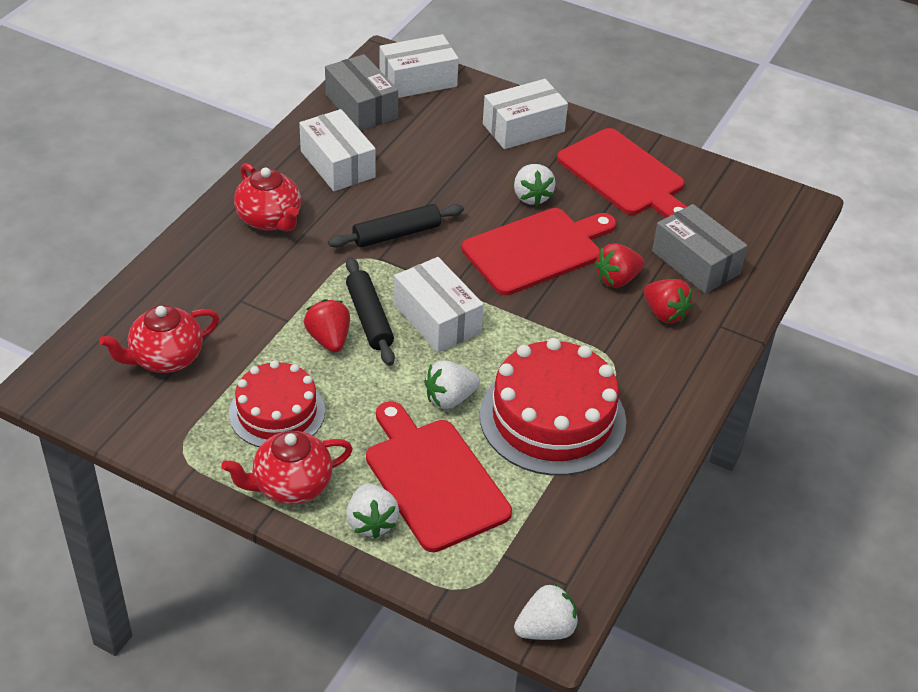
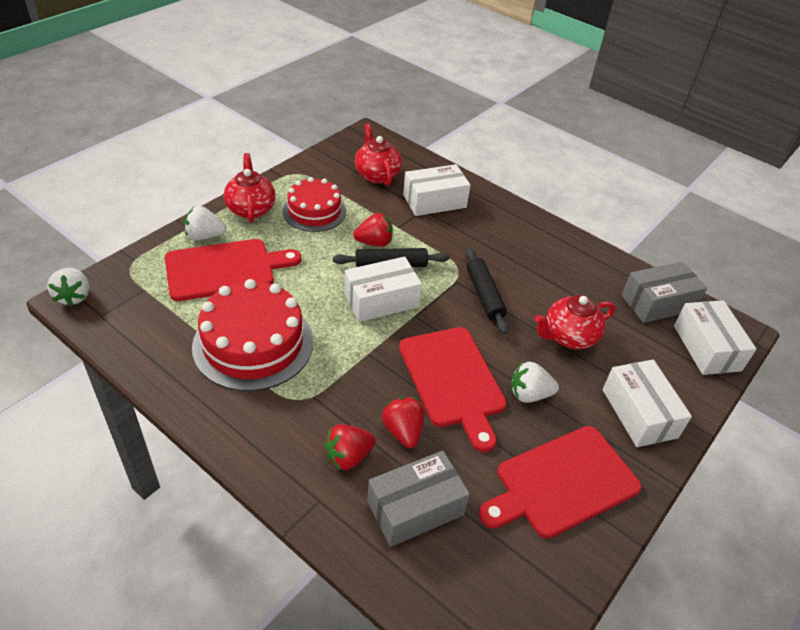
camera: 100 degrees right, 0 degrees up
(270, 219) = (507, 232): red teapot -> red teapot (568, 337)
(337, 164) = (575, 276): white box -> white box (434, 201)
(449, 398) = (296, 291): white strawberry -> none

